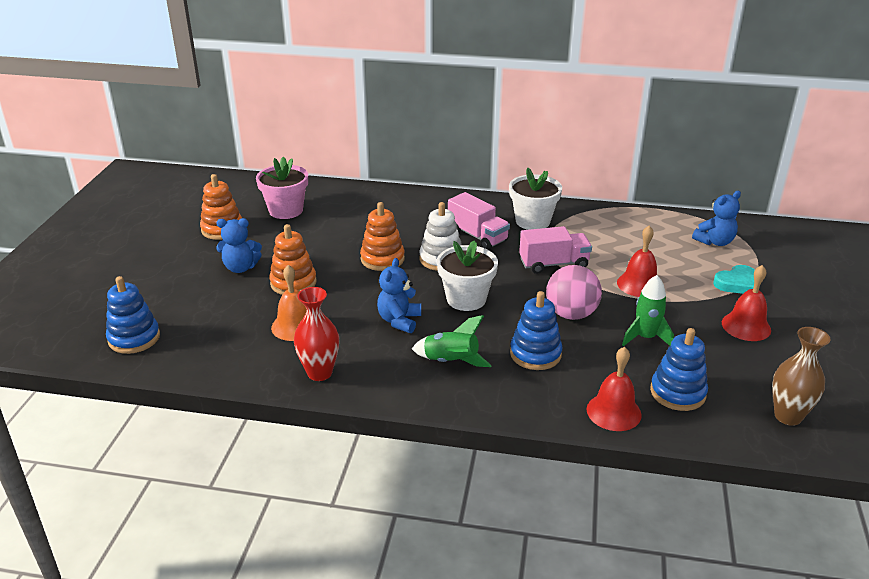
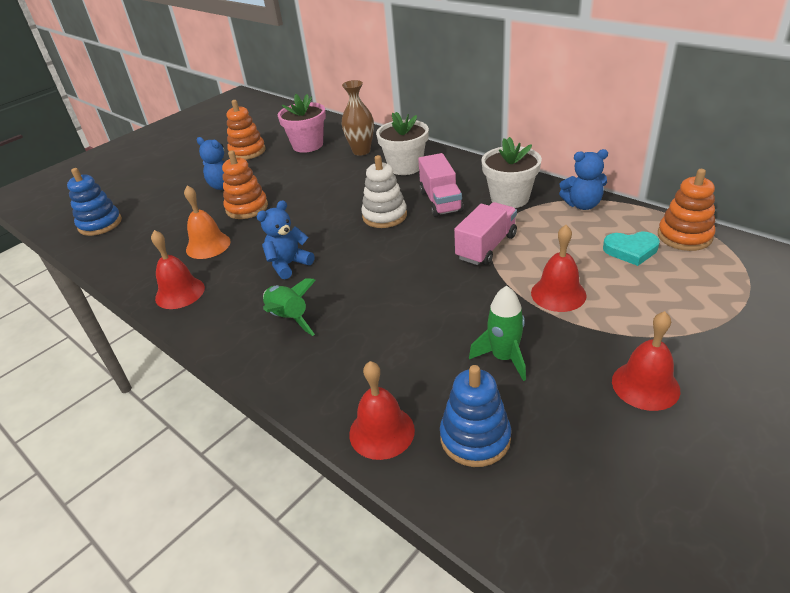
camera: 35 degrees right, 5 degrees up
(319, 373) = (180, 293): red vase -> red bell
(382, 259) = (336, 204): orange stacking toy -> orange stacking toy (684, 236)
(466, 299) = (366, 260): white flower pot -> white flower pot (405, 167)
(535, 354) = (370, 337): blue stacking toy -> none
(553, 264) = (486, 247): pink truck -> pink truck turned 75 degrees counterclockwise
(571, 314) = (450, 305): pink ball -> none
(714, 242) = (704, 268): blue teddy bear -> blue teddy bear (582, 205)
(736, 283) = (685, 327): turquoise heart -> turquoise heart (631, 250)
(788, 416) = (587, 529): brown vase -> brown vase (361, 151)

